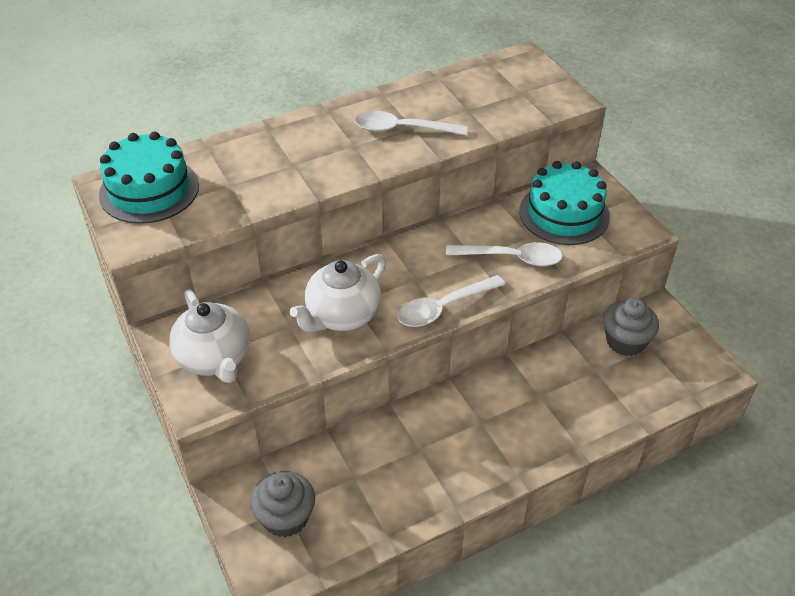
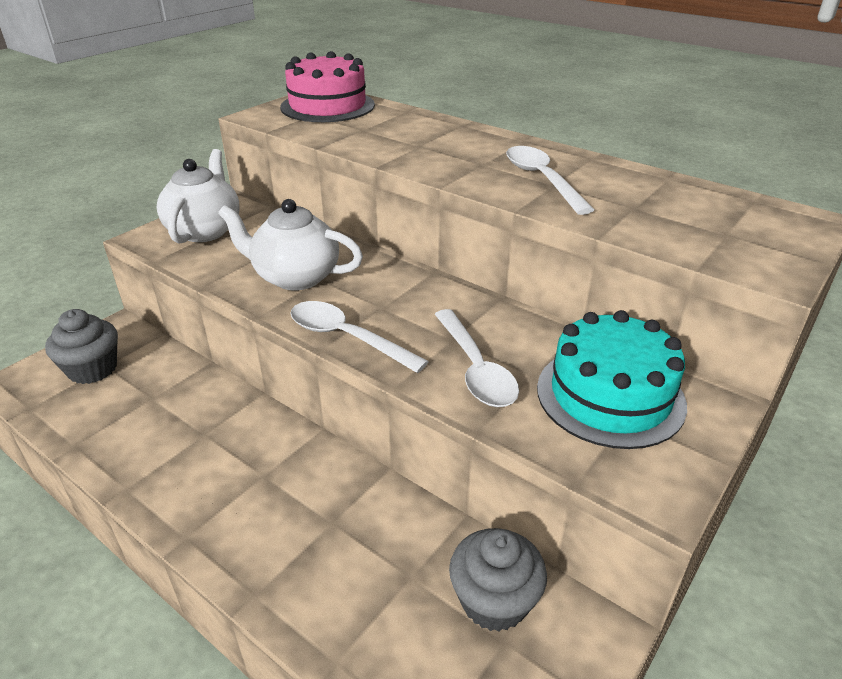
camera: 65 degrees right, 10 degrees down
(149, 190) = (327, 106): turquoise cake -> pink cake
(215, 358) = (205, 230): white teapot -> white teapot turned 150 degrees clockwise

